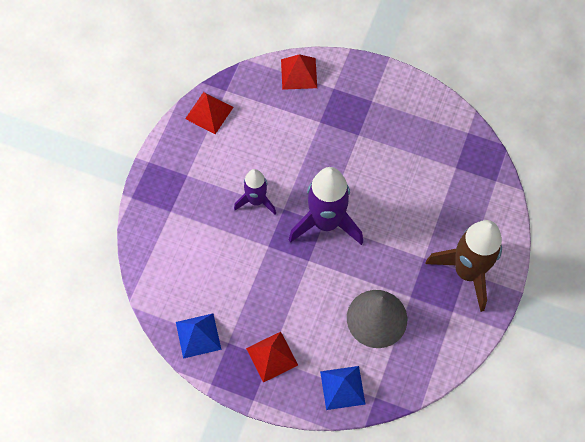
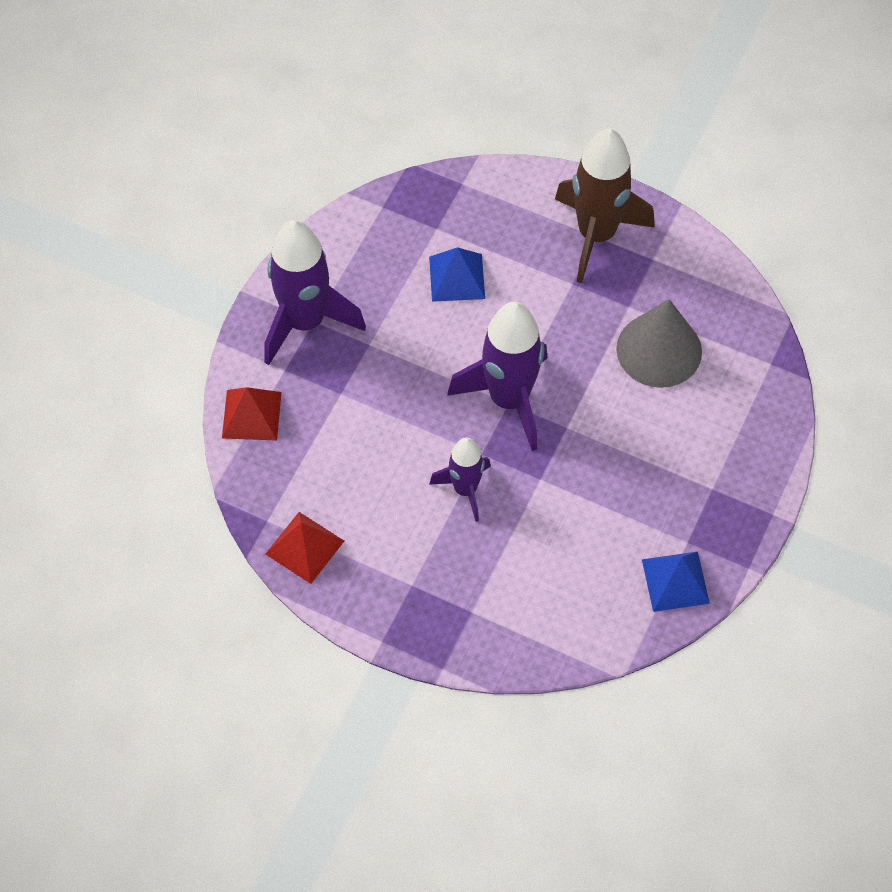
camera: 85 degrees left, 5 degrees down
(272, 356) = (710, 485): red pyramid -> none
(342, 387) = (757, 401): blue pyramid -> blue pyramid (457, 277)
(370, 96) = (305, 322): none -> purple rocket

